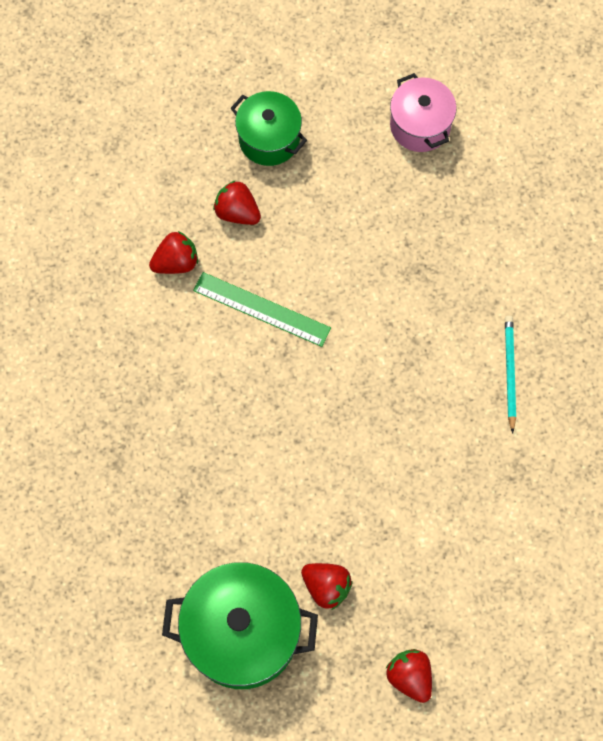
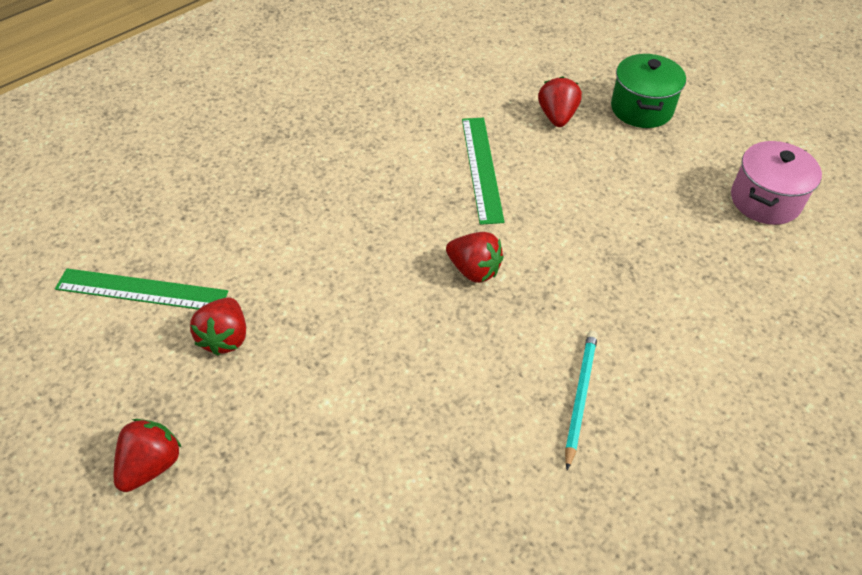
camera: 60 degrees right, 20 degrees down
(176, 262) = (478, 100): red strawberry -> red strawberry (474, 270)
(242, 633) = (141, 290): green pot -> green ruler
(509, 372) = (580, 396): turquoise pencil -> turquoise pencil turned 45 degrees counterclockwise

